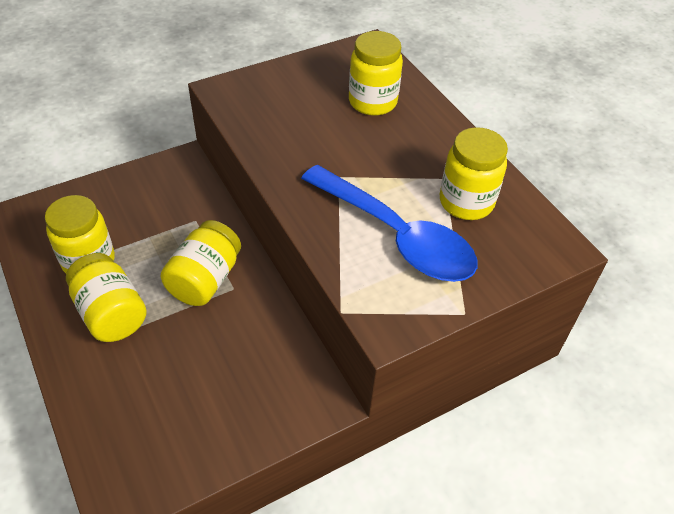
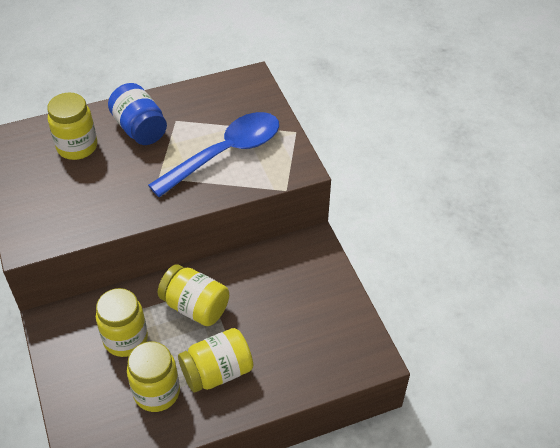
camera: 80 degrees left, 0 degrees up
(418, 148) = (140, 128): none -> blue jar
(466, 202) = (202, 113): yellow jar -> yellow jar (125, 339)

